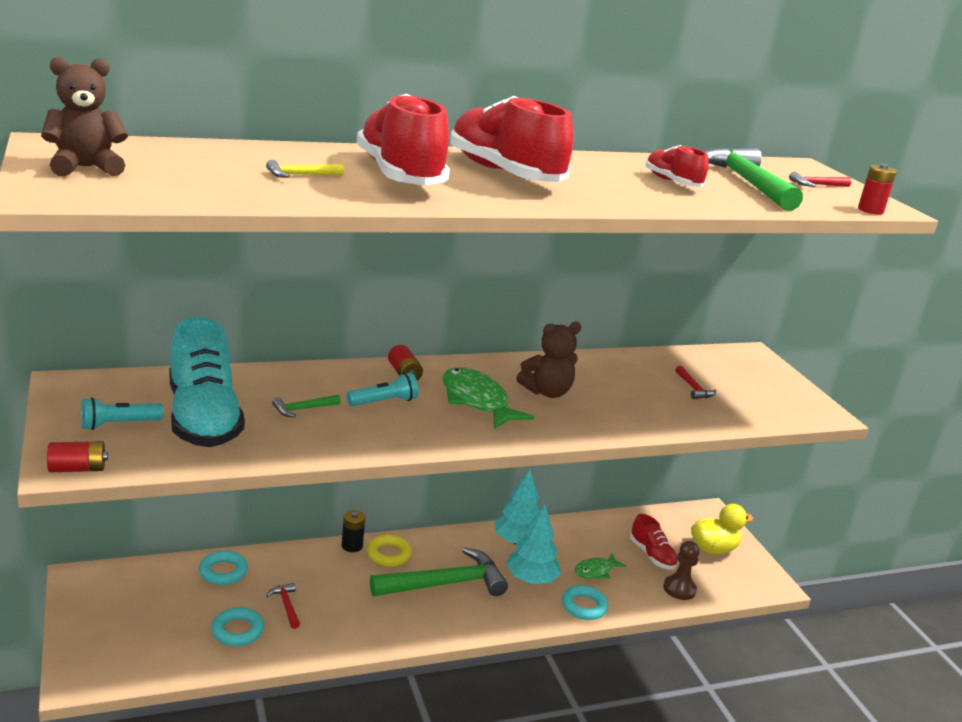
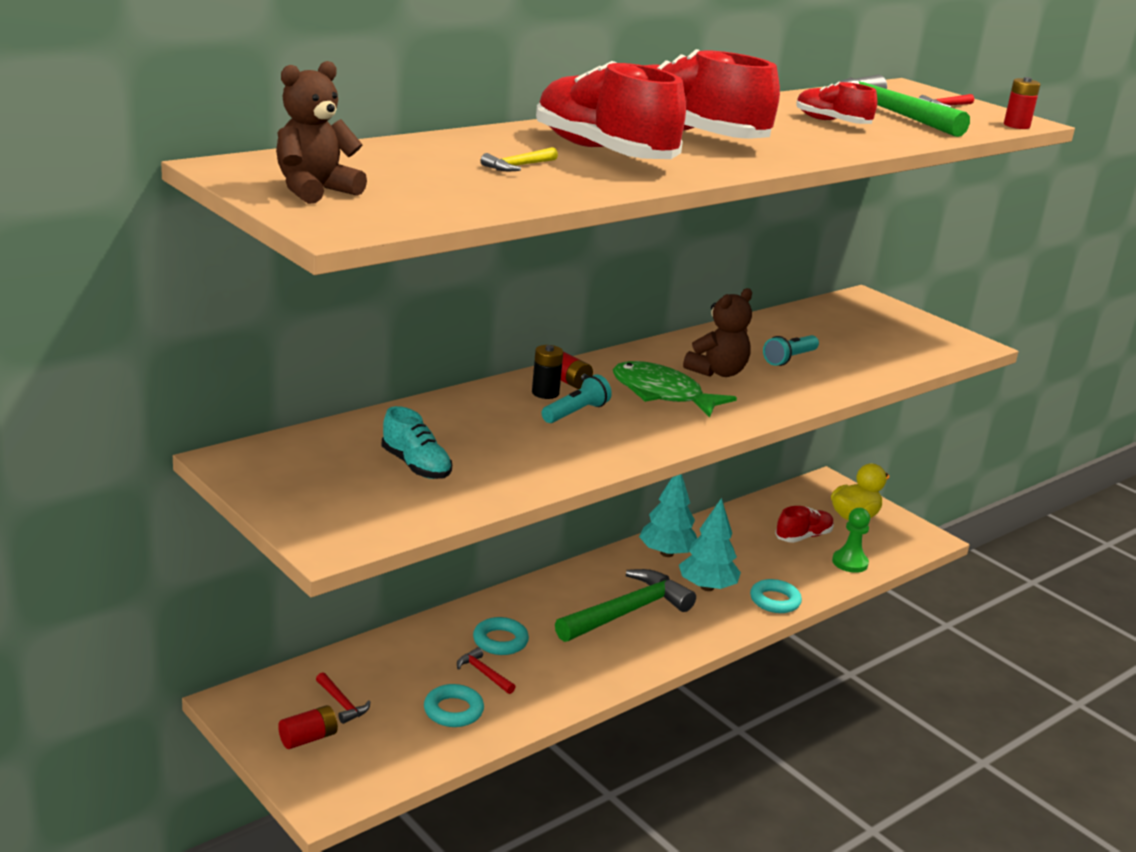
camera: 20 degrees left, 0 degrees up
(78, 469) = (346, 543): red battery -> red battery (308, 738)
(118, 424) = (335, 490): turquoise flashlight -> turquoise flashlight (789, 359)
(203, 418) = (416, 466): turquoise shoe -> turquoise shoe, size x0.52
(223, 572) = (388, 656): turquoise ring -> turquoise ring (500, 641)
(303, 409) = (504, 436): green hammer -> none
(352, 546) = (503, 597): black battery -> black battery (545, 393)
(388, 554) = (548, 597): yellow ring -> none
(595, 571) = (762, 564): green fish -> none
(652, 555) = (803, 536): red shoe -> red shoe turned 75 degrees counterclockwise
(679, 589) = (850, 562): brown pawn -> green pawn
(693, 388) = (843, 342): red hammer -> red hammer (342, 703)

